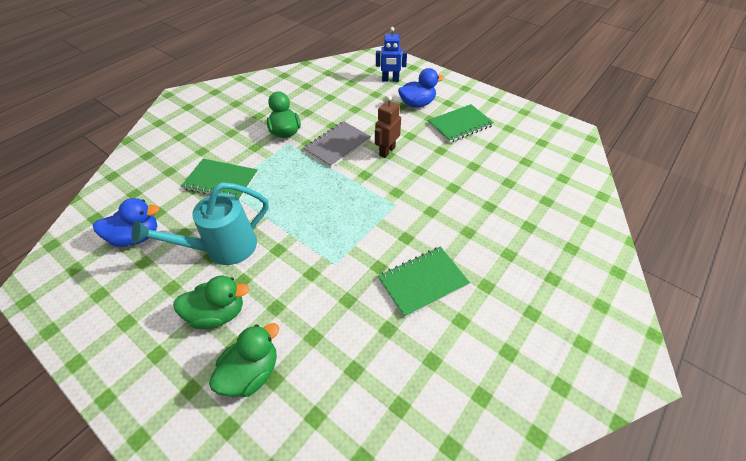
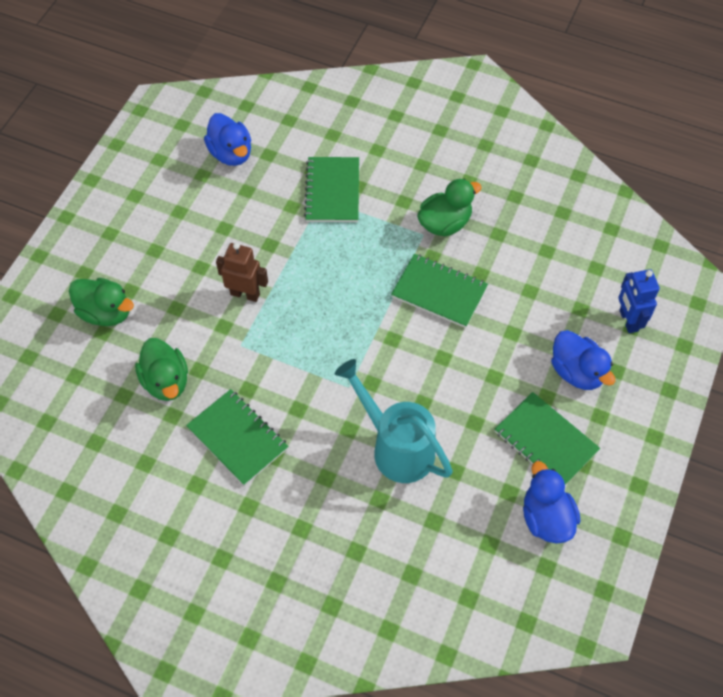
camera: 75 degrees right, 10 degrees up
(218, 313) = (158, 262): green duck -> green duck (166, 381)
(224, 248) = (236, 235): turquoise watering can -> turquoise watering can (397, 447)
(337, 145) = (439, 292): grey notebook -> green notebook
(387, 151) = (448, 354): brown robot -> brown robot (245, 294)
(510, 135) = (546, 518): none -> blue duck

